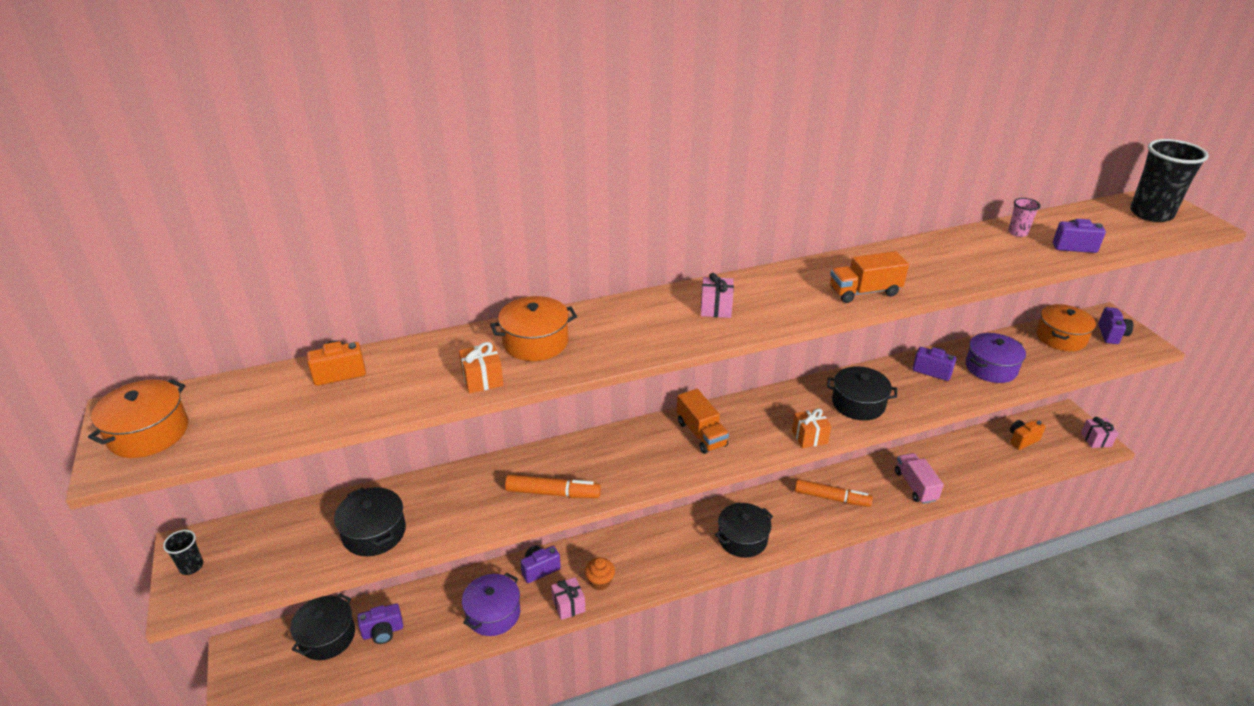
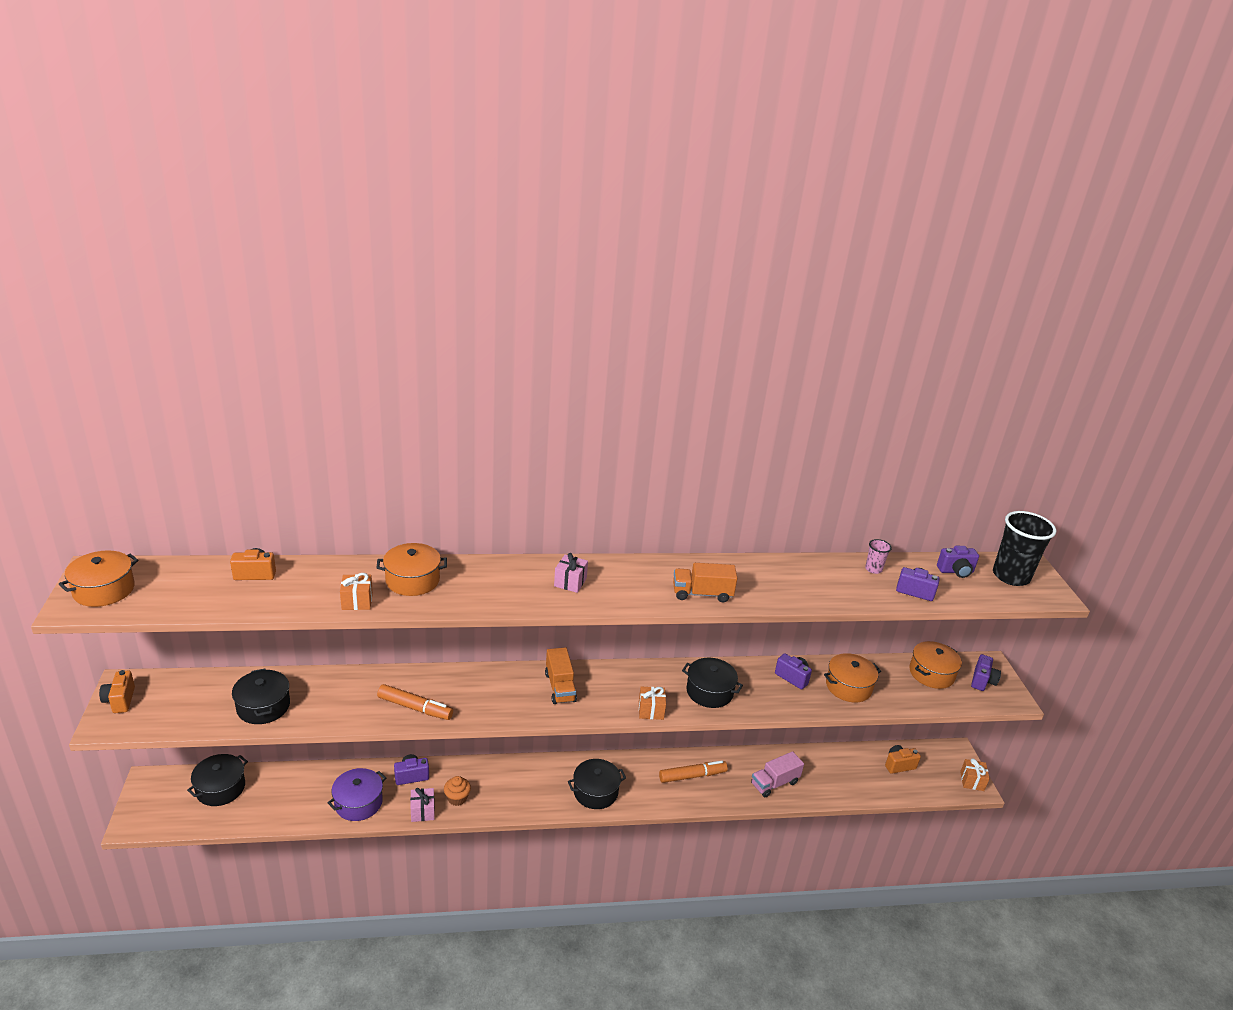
camera: 10 degrees right, 5 degrees down
(191, 566) = (120, 700): black cup -> orange camera
(383, 632) = (265, 795): purple camera -> purple camera (956, 571)
(832, 498) = (692, 776): orange marker -> orange marker turned 45 degrees counterclockwise
(915, 486) = (774, 783): pink truck -> pink truck turned 120 degrees counterclockwise
(991, 368) = (848, 686): purple pot -> orange pot
(1096, 440) = (972, 781): pink gift -> orange gift

